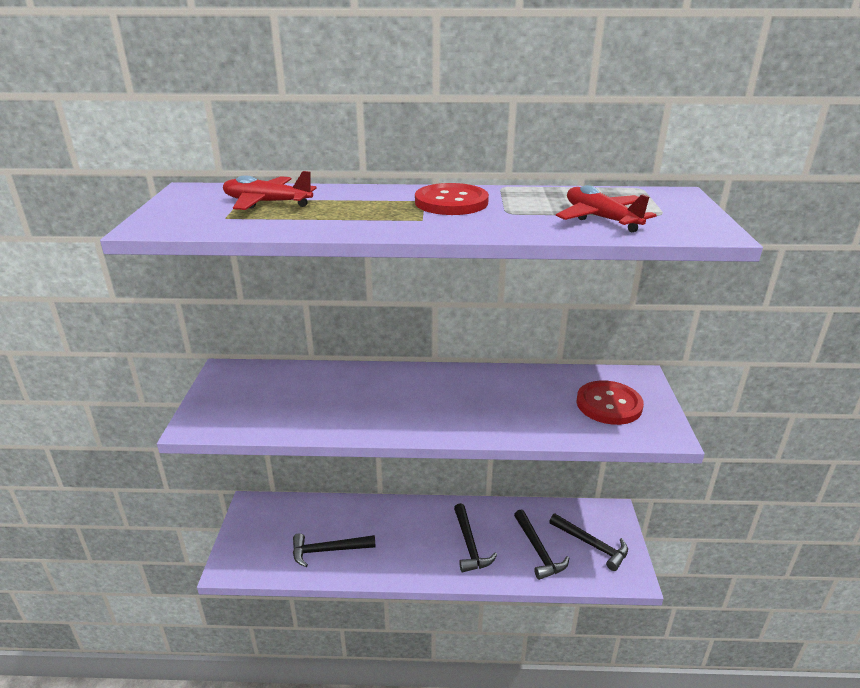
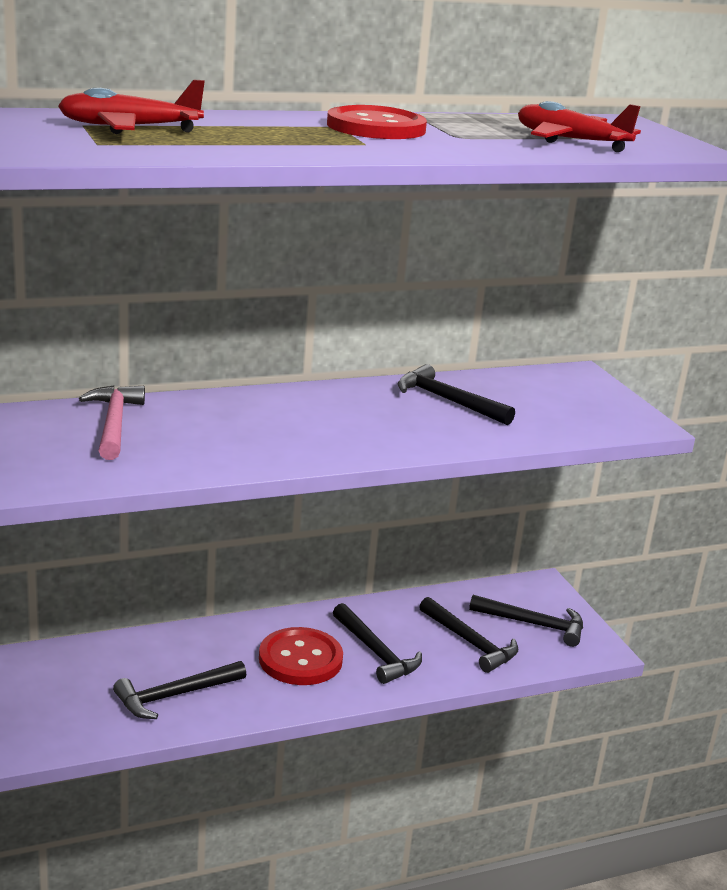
camera: 25 degrees left, 5 degrees down
(287, 383) = (114, 423): none -> pink hammer
(522, 391) = (448, 400): none -> black hammer
(609, 404) = (561, 403): red button -> red button (300, 659)

